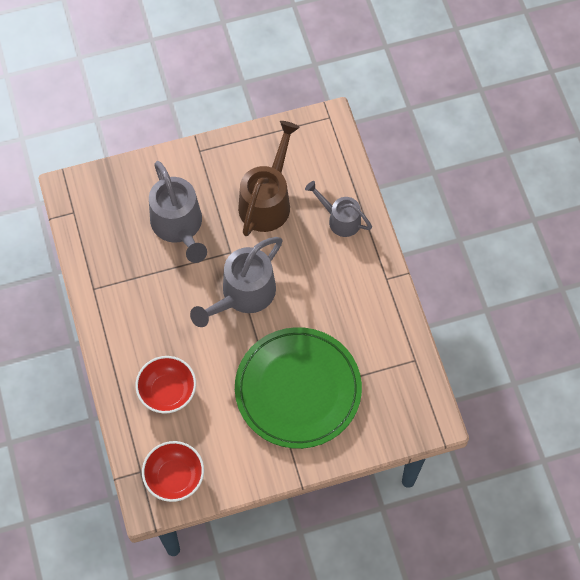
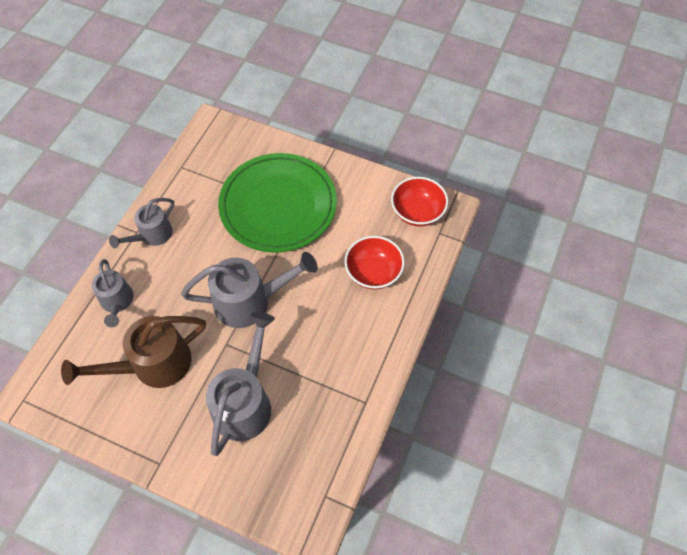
camera: 140 degrees left, 5 degrees down
(371, 285) = (151, 236): none -> grey watering can

